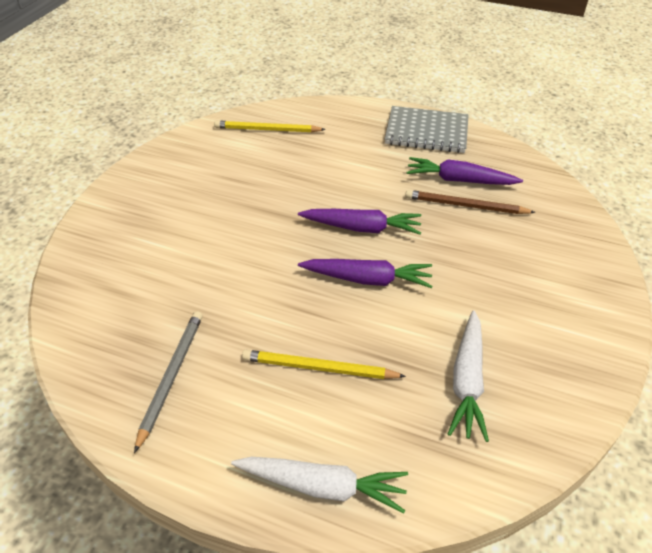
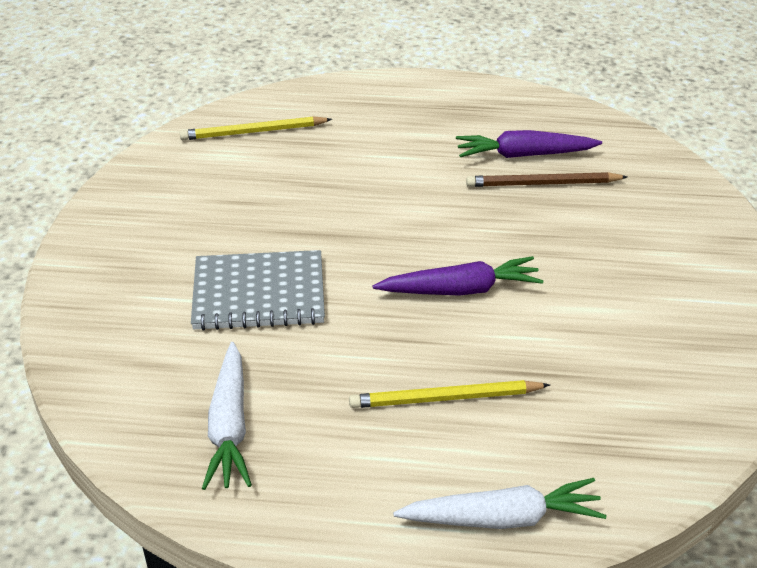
camera: 15 degrees left, 5 degrees down
(171, 376) = (271, 445): grey pencil -> none
(361, 228) = (428, 232): purple carrot -> none
(426, 132) = (461, 102): grey notebook -> grey notebook (259, 293)
(467, 380) = (618, 376): white carrot -> white carrot (229, 426)

